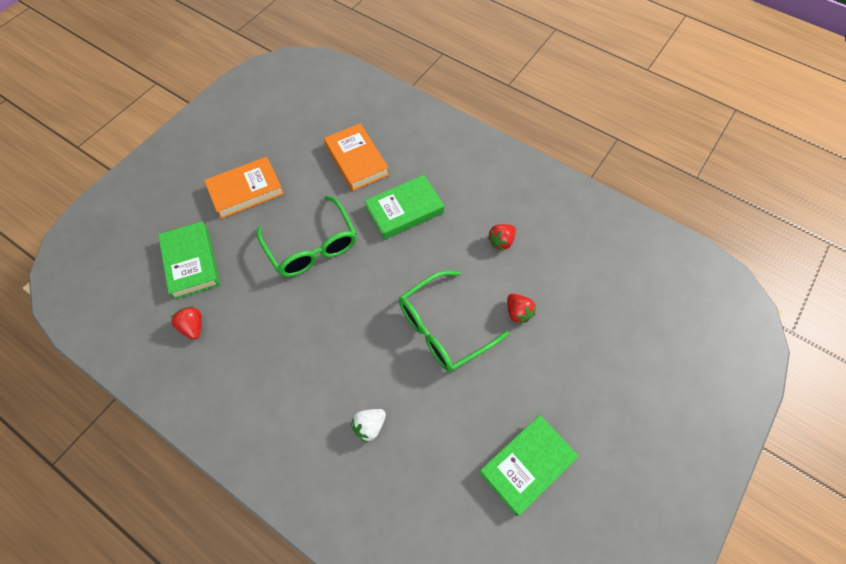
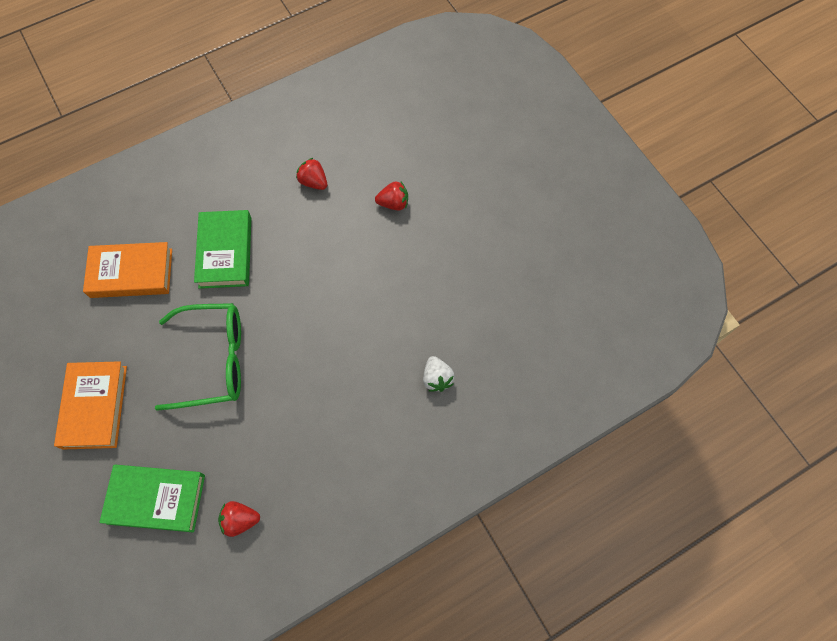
camera: 65 degrees left, 5 degrees up
(443, 328) = (375, 272): green glasses -> none
(501, 241) = (313, 182): red strawberry -> red strawberry turned 150 degrees clockwise
(527, 465) = (531, 263): green book -> none

